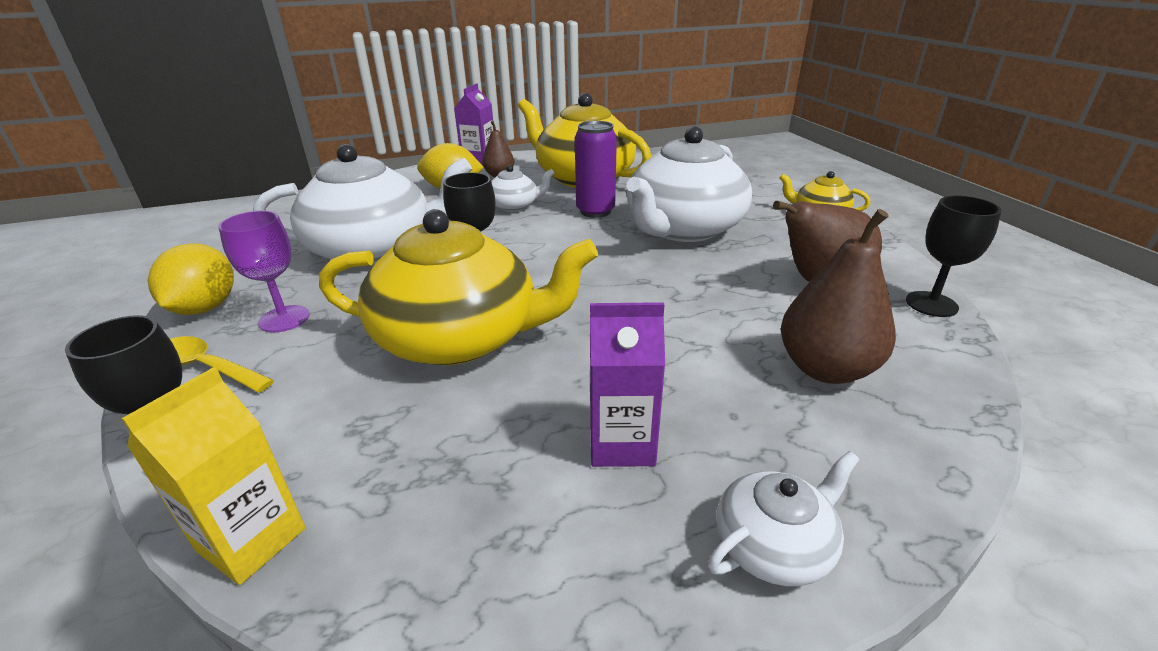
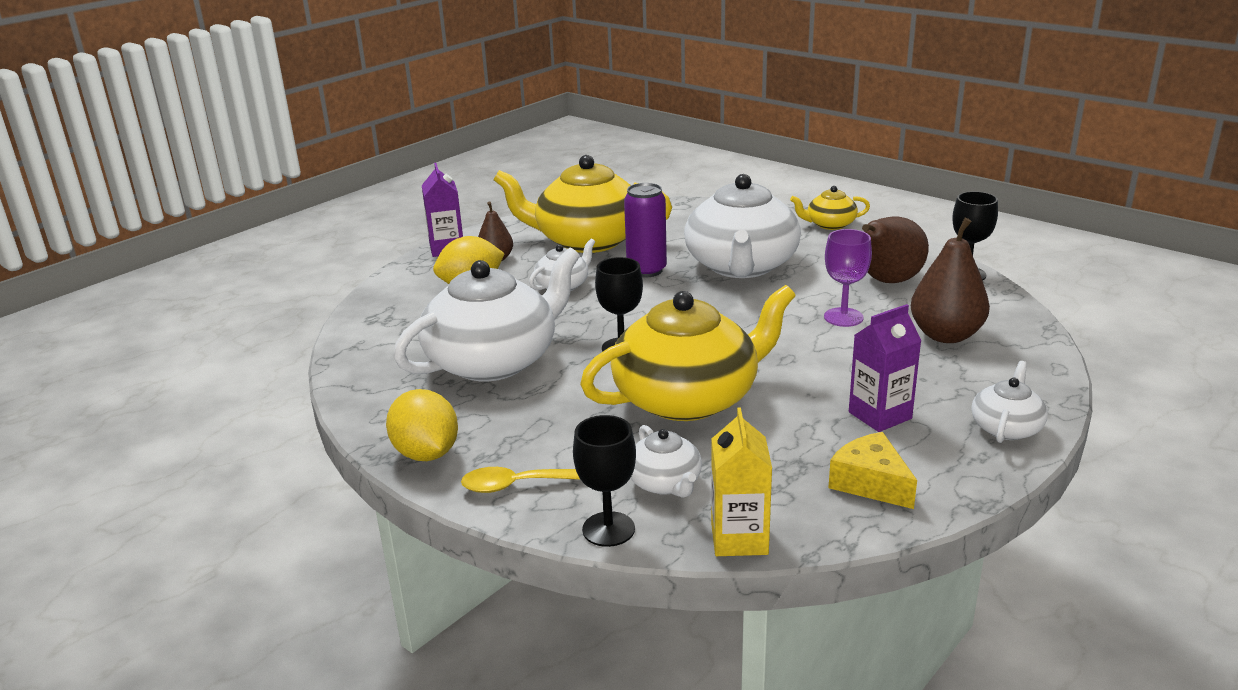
camera: 30 degrees left, 5 degrees down
(284, 319) = (519, 435): purple goblet -> purple goblet (843, 317)
(303, 424) = (665, 483): none -> white teapot
(490, 540) = (870, 483): none -> yellow cheese

